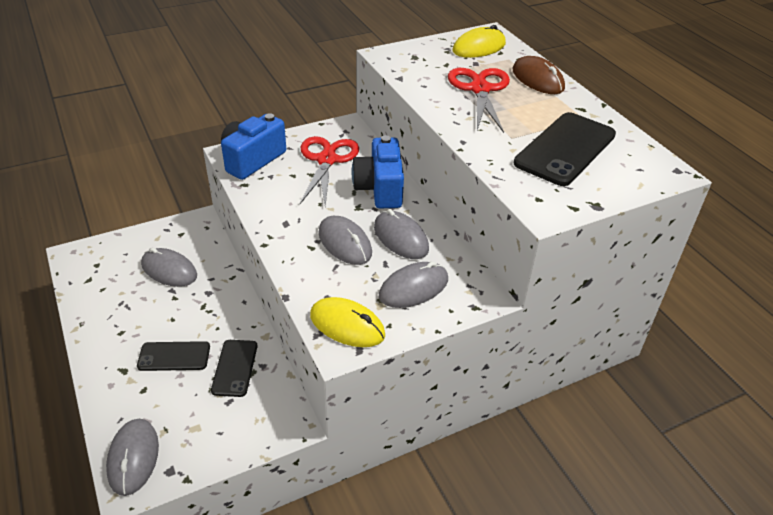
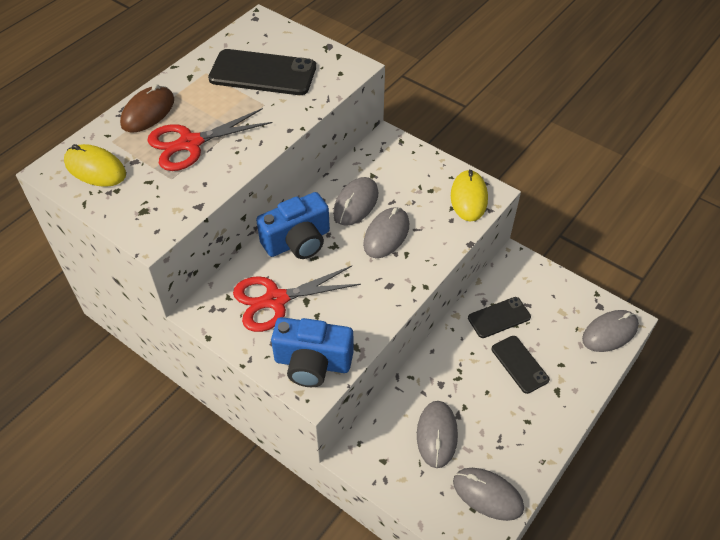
camera: 115 degrees left, 10 degrees up
(413, 288) = (406, 177): grey mouse -> grey mouse (487, 495)

